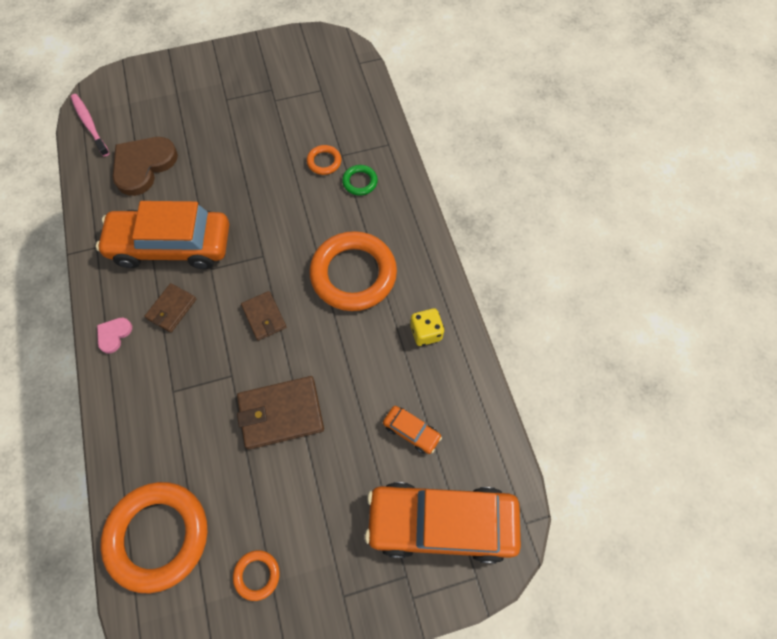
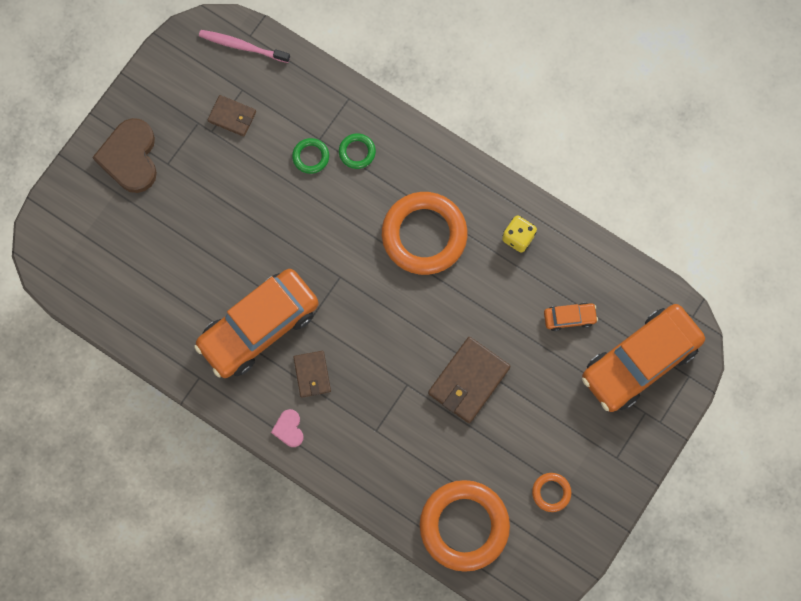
camera: 40 degrees left, 10 degrees up
(89, 124) = (71, 282): pink toothbrush -> pink toothbrush (242, 46)
(143, 166) = (162, 281): brown heart -> brown heart (130, 157)
(264, 317) = (388, 323): brown wallet -> brown wallet (232, 117)
(324, 162) = (311, 157): orange ring -> green ring

